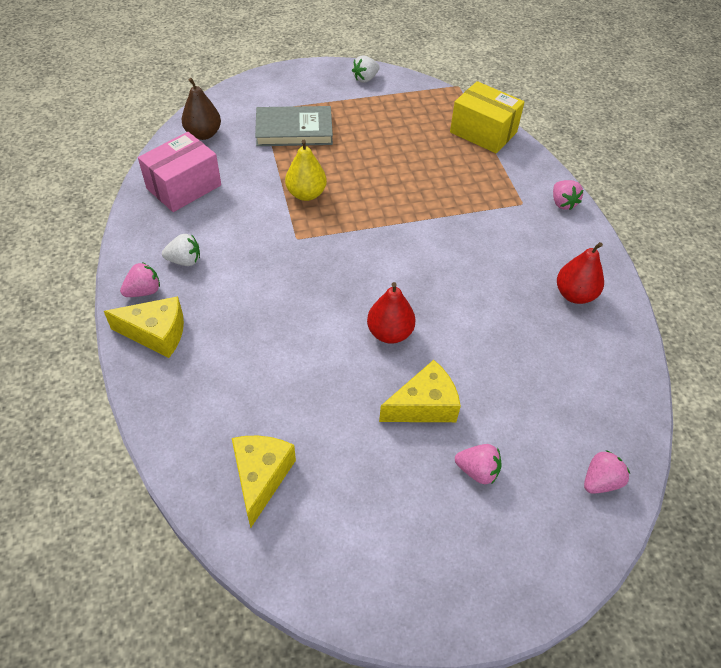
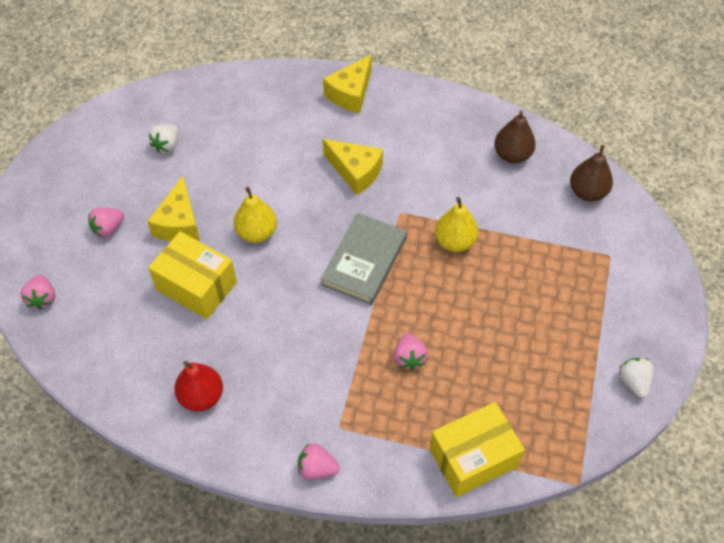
camera: 120 degrees right, 5 degrees up
(144, 291) = (398, 97): pink strawberry -> pink strawberry (409, 358)
(184, 187) = (512, 155): pink box -> brown pear
(184, 260) = (417, 130): white strawberry -> white strawberry (167, 145)
(261, 477) = (195, 113): yellow cheese -> yellow cheese (355, 172)
(294, 130) = (560, 270): grey book -> grey book (364, 261)
(390, 333) = (257, 232): red pear -> yellow pear
(482, 351) = (196, 286): none -> yellow box

